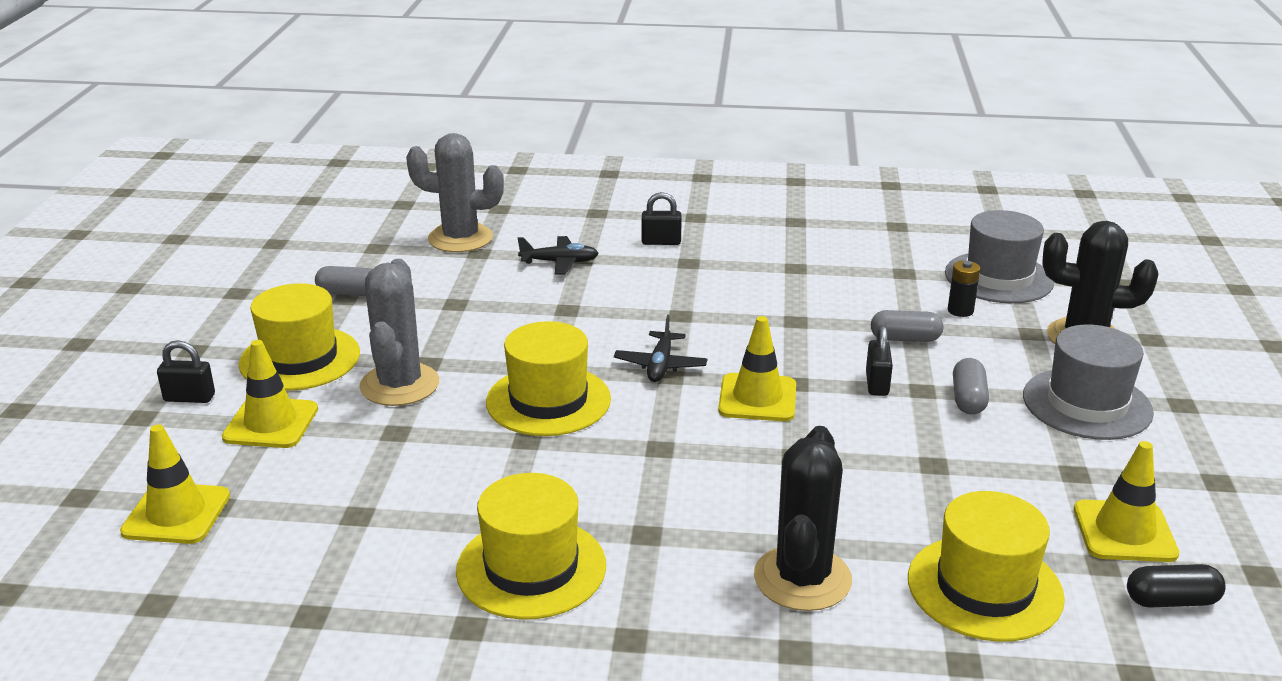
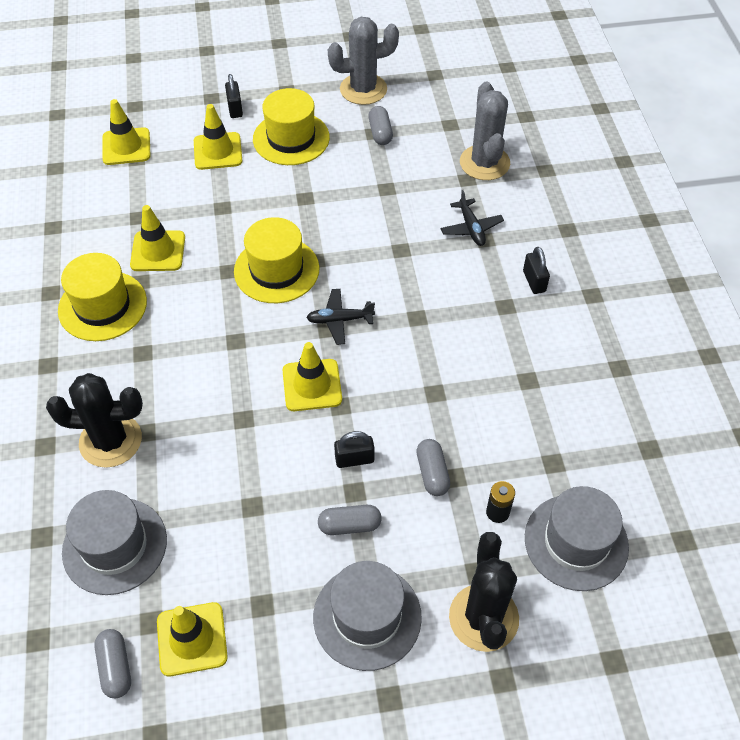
camera: 75 degrees right, 25 degrees up
(399, 385) = (274, 193): grey cactus -> grey cactus (363, 89)
(446, 501) = (158, 251): none -> yellow traffic cone
(984, 588) = (115, 545): yellow hat -> grey hat
(1171, 601) = (116, 667): black capsule -> grey capsule

